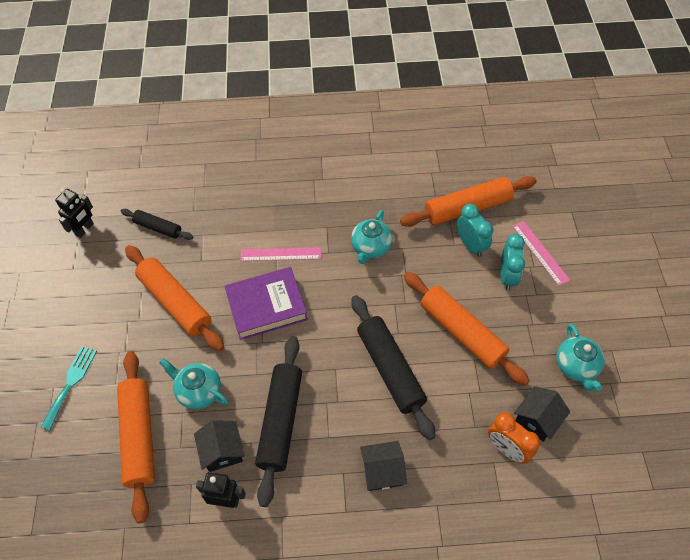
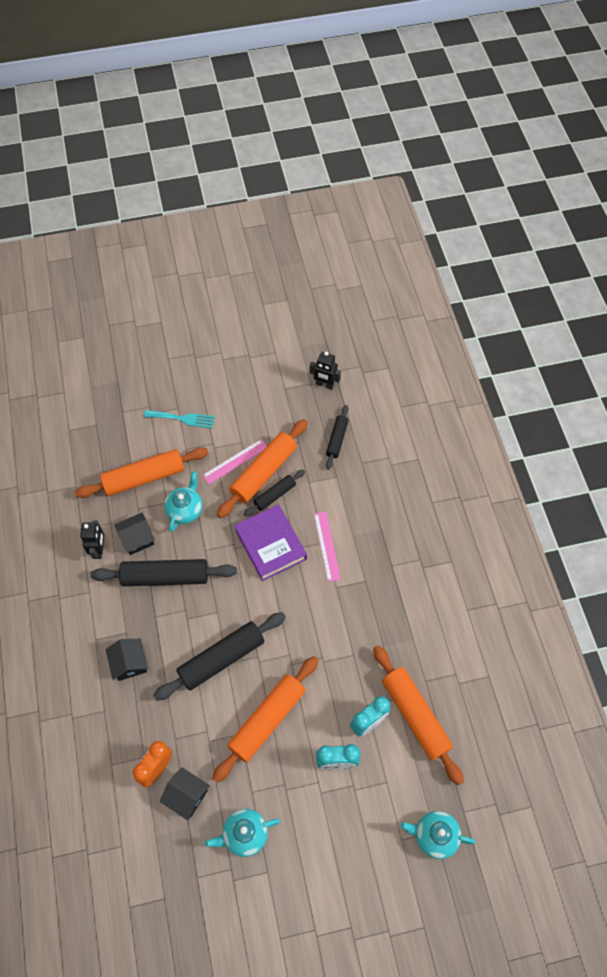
camera: 80 degrees right, 5 degrees up
(207, 295) = (275, 495): none -> black rolling pin
(370, 247) = (348, 625): turquoise teapot -> turquoise teapot (435, 835)
(540, 252) = (372, 796): pink ruler -> pink ruler (235, 461)

